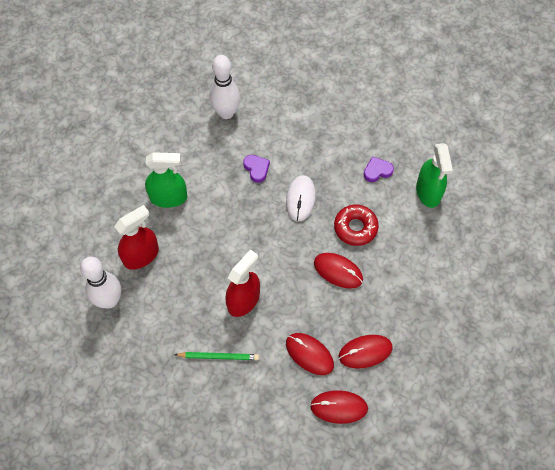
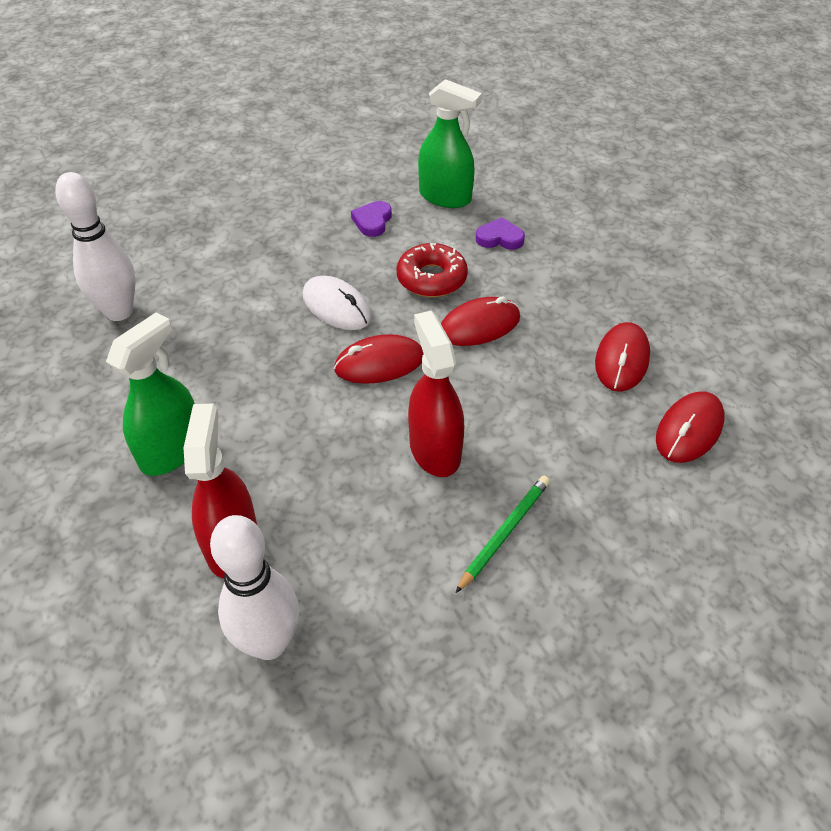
camera: 55 degrees left, 15 degrees down
(256, 169) = (242, 326): purple heart -> purple heart (499, 238)
(309, 354) = (582, 419): red mouse -> red mouse (379, 363)

